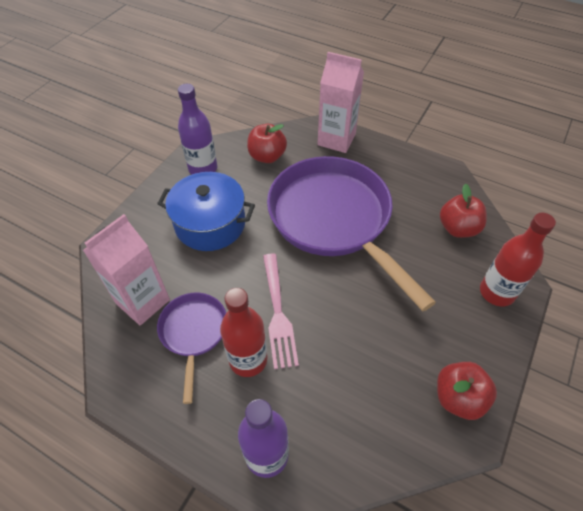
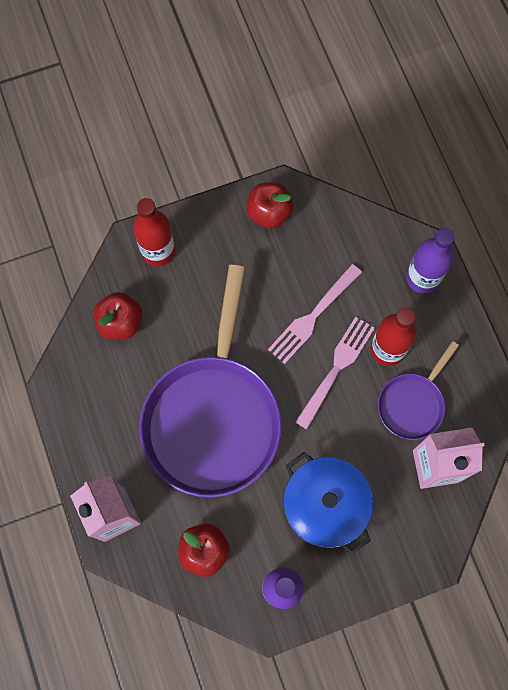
camera: 140 degrees left, 20 degrees up
(333, 339) = (313, 315): none -> pink fork

